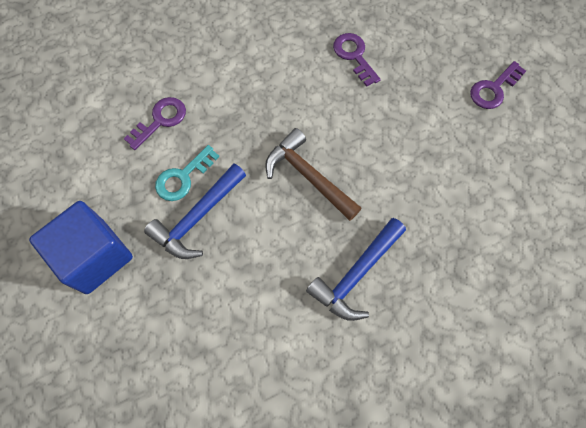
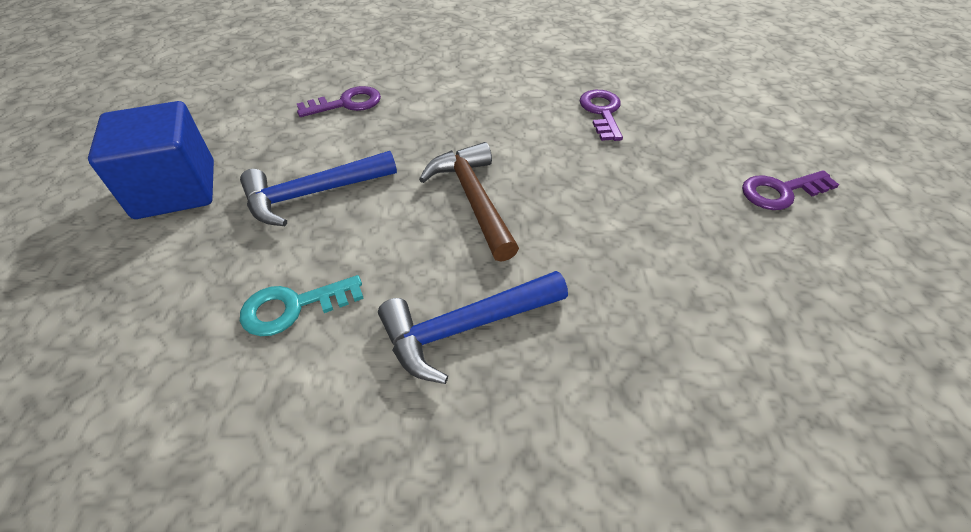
camera: 25 degrees right, 20 degrees down
(183, 177) = (329, 154): turquoise key -> turquoise key (293, 307)

